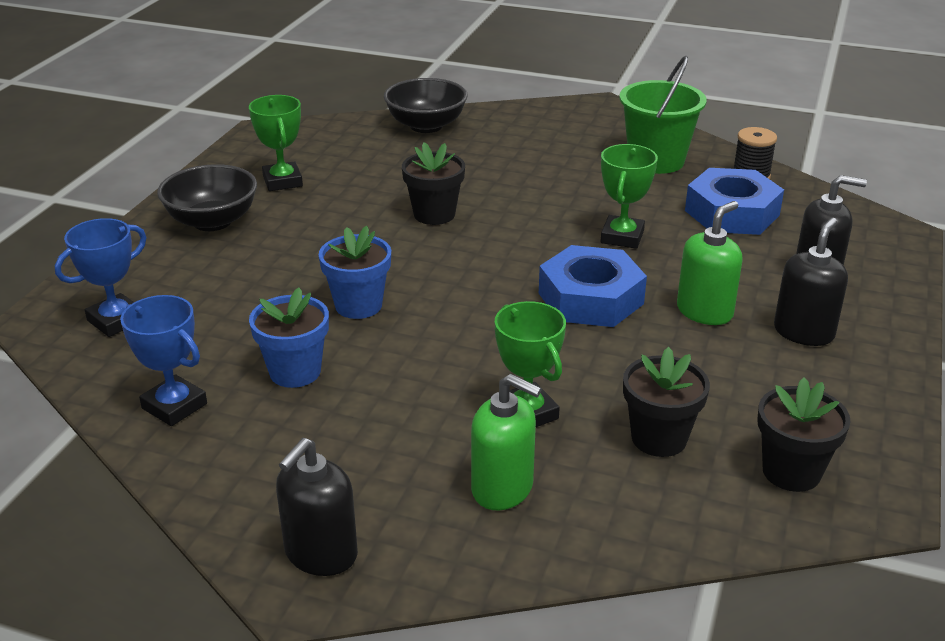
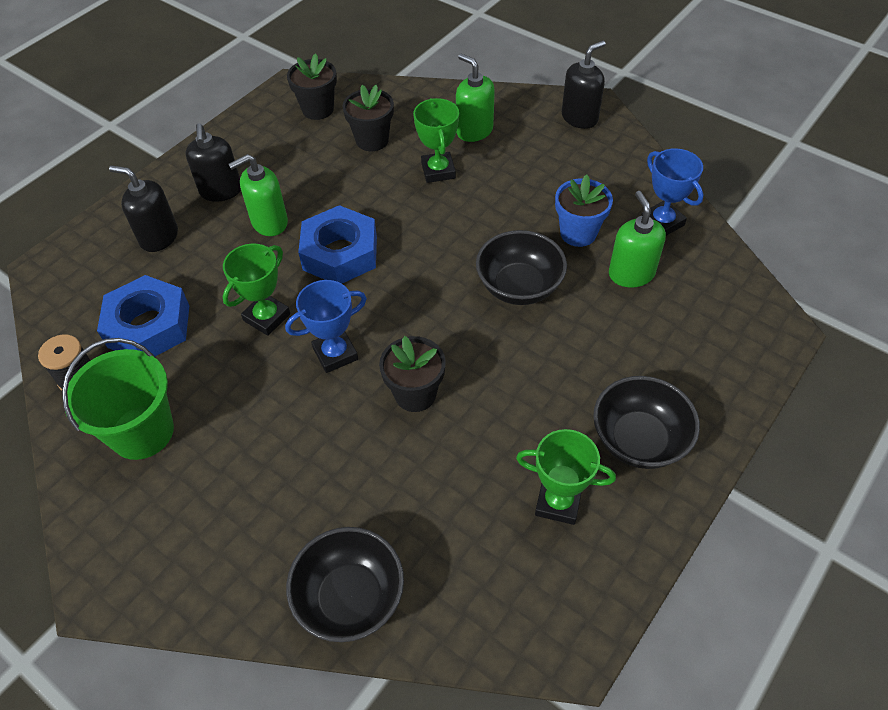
camera: 160 degrees left, 20 degrees up
(116, 320) = (716, 315): blue trophy -> blue trophy (335, 354)
(220, 341) = (631, 274): none -> green soap dispenser
(282, 181) = (558, 502): green trophy -> green trophy turned 75 degrees counterclockwise
(358, 305) = (519, 287): blue flower pot -> black bowl
(803, 332) = (221, 191): black soap dispenser -> black soap dispenser turned 60 degrees counterclockwise

